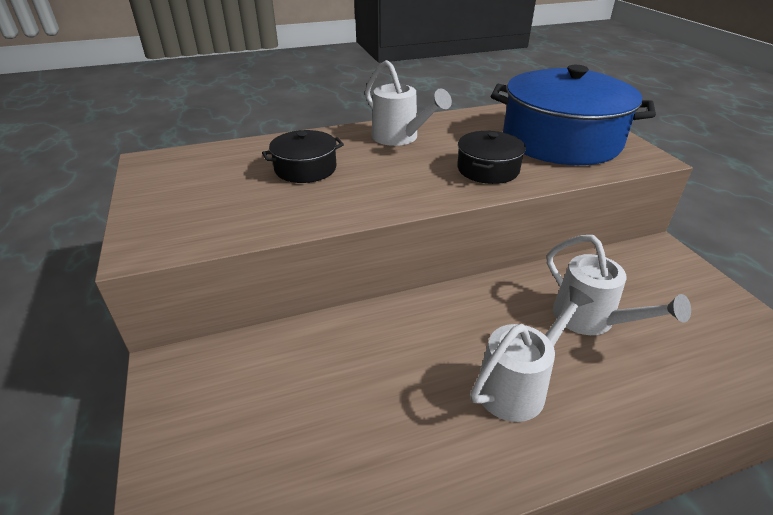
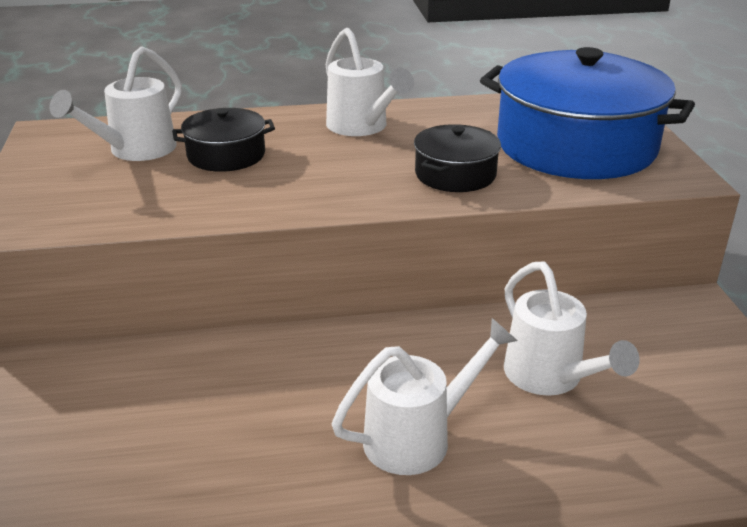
camera: 10 degrees right, 5 degrees down
(229, 171) = (135, 151): none -> white watering can

